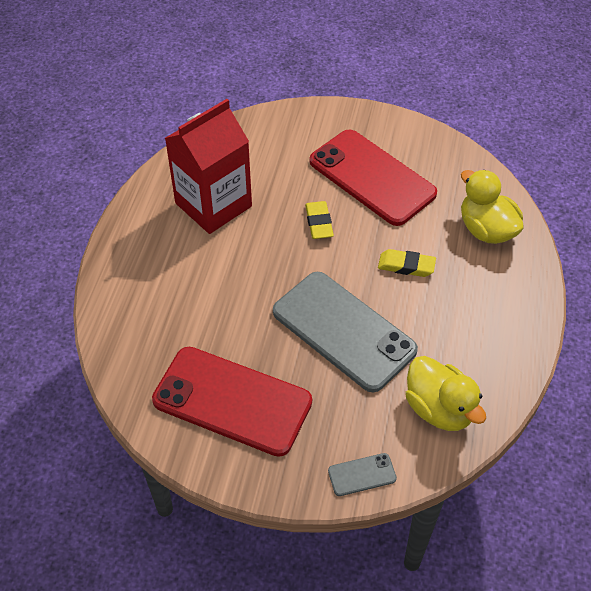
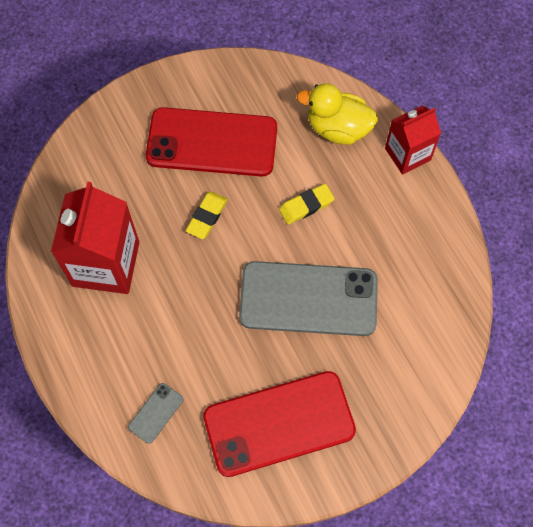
camera: 40 degrees left, 15 degrees up
(319, 223) = (207, 217): yellow eraser -> yellow eraser turned 75 degrees clockwise
(362, 475) = (419, 405): grey phone -> grey phone (156, 413)
(439, 409) = (427, 309): yellow duck -> none
(531, 285) = (407, 154): none -> red carton

